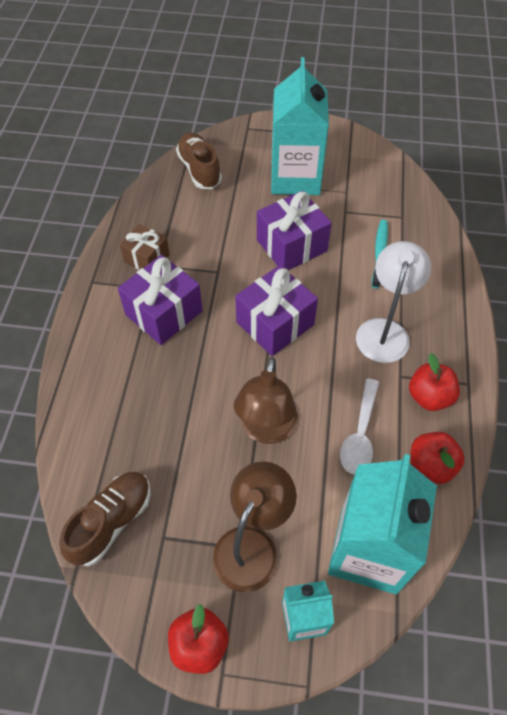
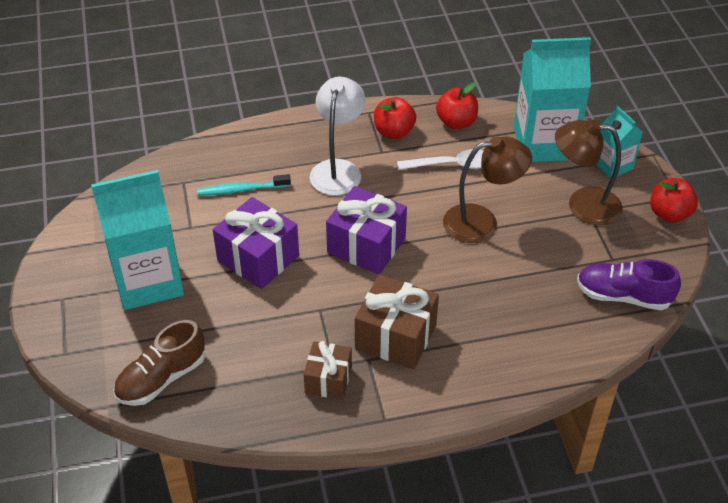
camera: 110 degrees left, 10 degrees down
(112, 522) = (623, 296): brown shoe -> purple shoe
(164, 313) = (396, 337): purple gift -> brown gift
(384, 330) = (338, 169): white lamp -> white lamp turned 105 degrees clockwise

